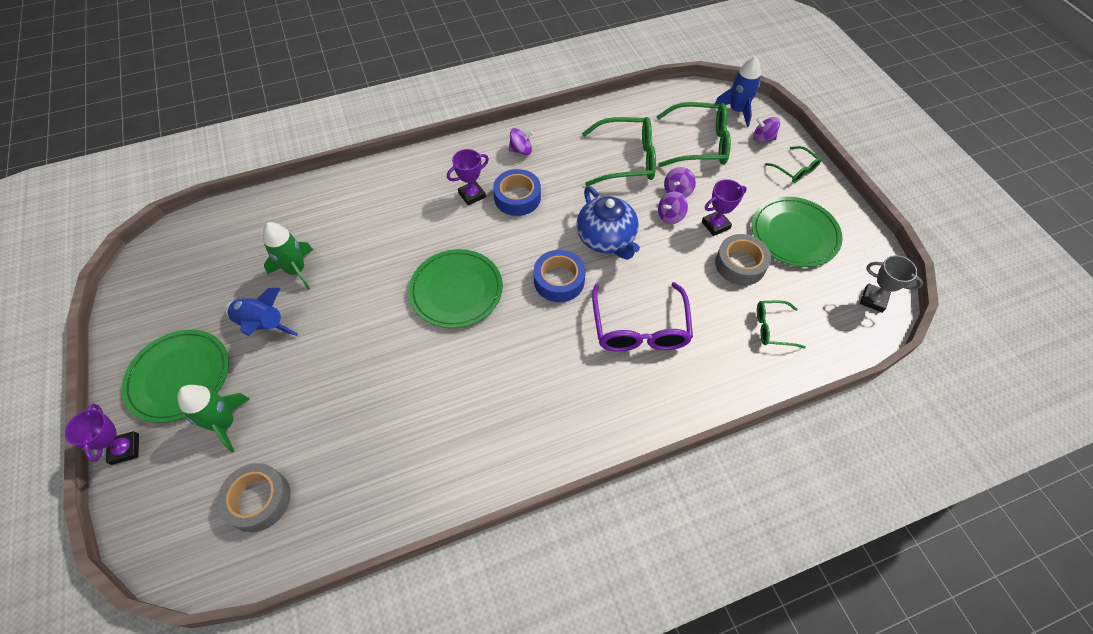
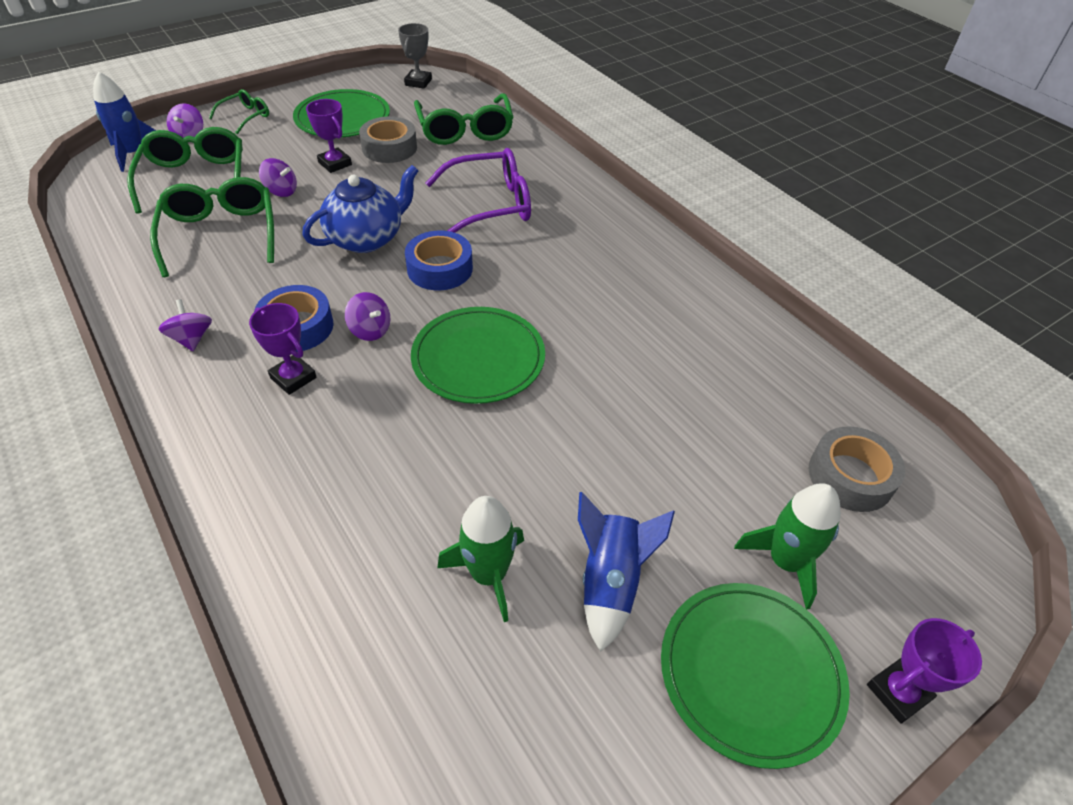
camera: 105 degrees left, 10 degrees down
(670, 216) = (323, 194): purple spinning top -> purple spinning top (370, 330)
(772, 328) = (465, 130): green glasses -> green glasses, size x1.86

